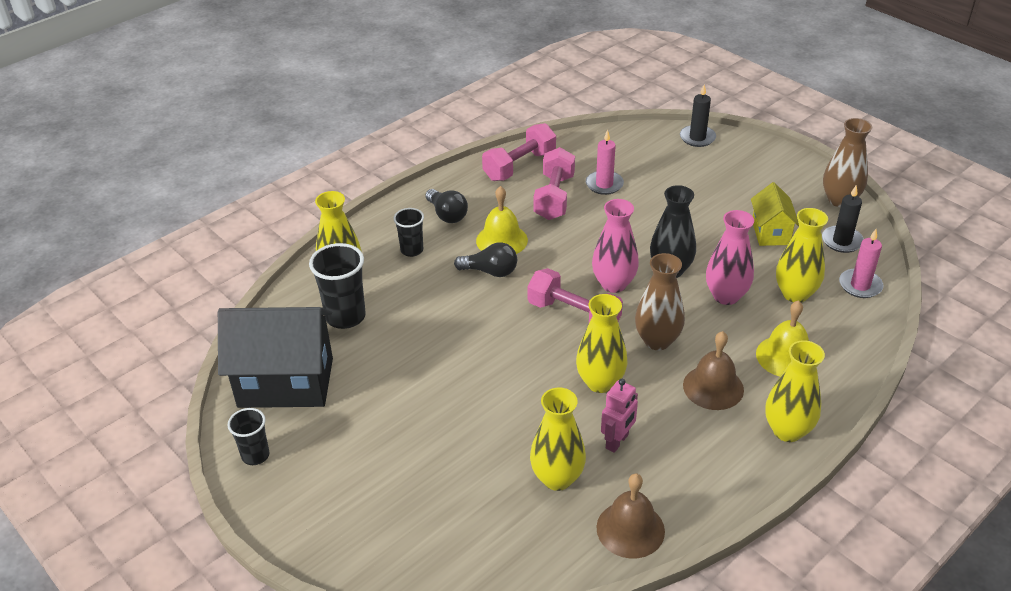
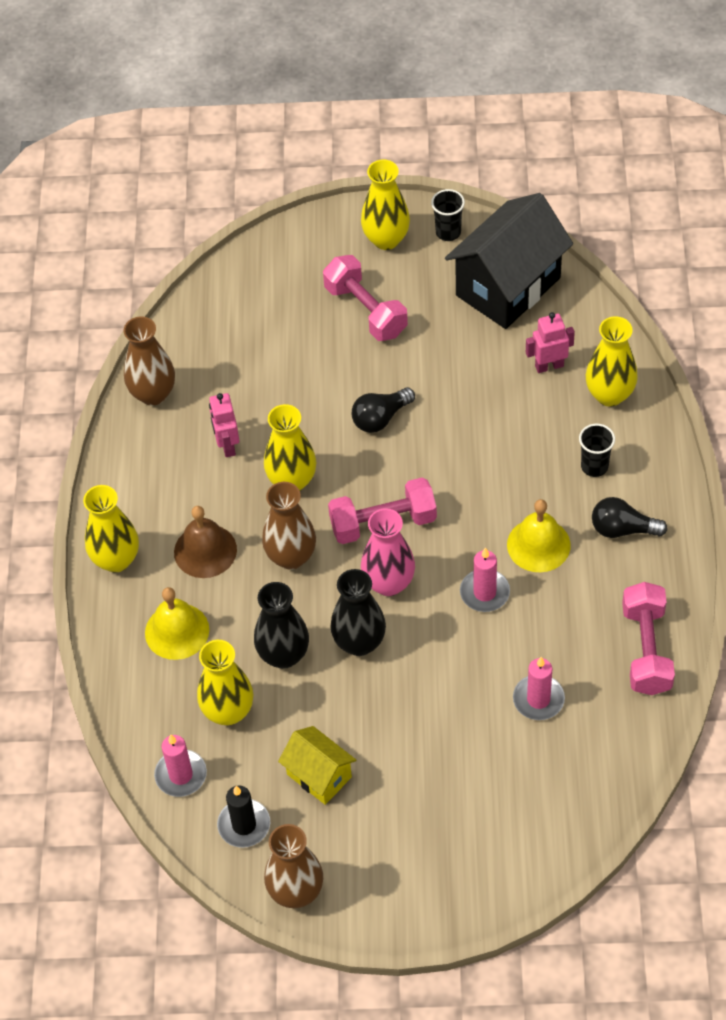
camera: 135 degrees right, 15 degrees up
(345, 316) = (549, 366): black cup -> pink robot
(490, 271) = (502, 504): black light bulb -> black light bulb (380, 418)
(554, 197) = (561, 638): pink dumbbell -> pink dumbbell (366, 310)
(557, 478) = (237, 385): yellow vase -> yellow vase (386, 239)
(564, 242) = (484, 592): none -> pink candle
(630, 529) = (153, 394): brown bell -> brown vase
(697, 138) = (531, 864): black candle -> none
(726, 296) = (283, 655): pink vase -> black vase

